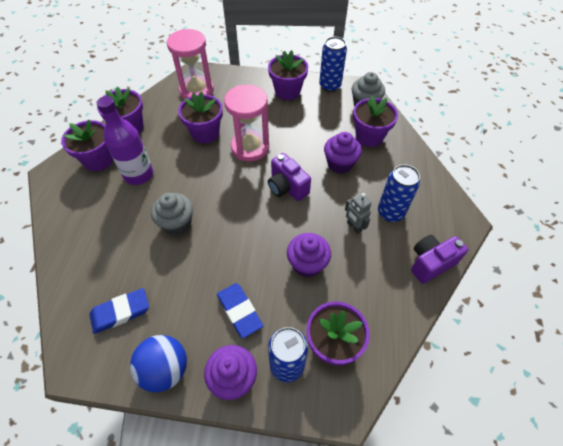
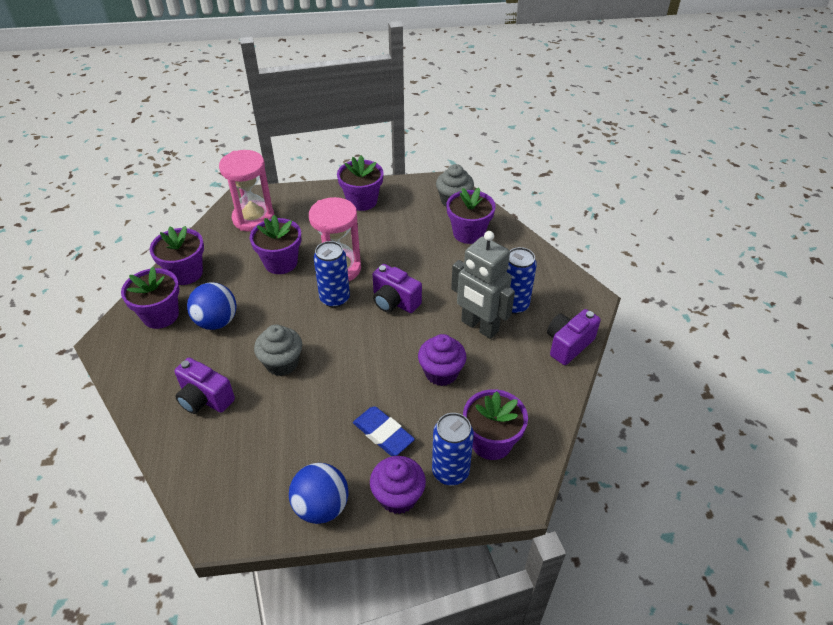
camera: 15 degrees left, 10 degrees down
(106, 241) = (205, 399): none -> purple camera
(121, 312) = (250, 465): blue eraser -> none
(138, 174) = (216, 322): purple bottle -> blue ball
(330, 86) = (408, 187): blue can -> blue can (335, 298)
(340, 164) = (445, 267): purple cupcake -> none
(354, 227) = (479, 326): grey robot -> grey robot, size x2.03

